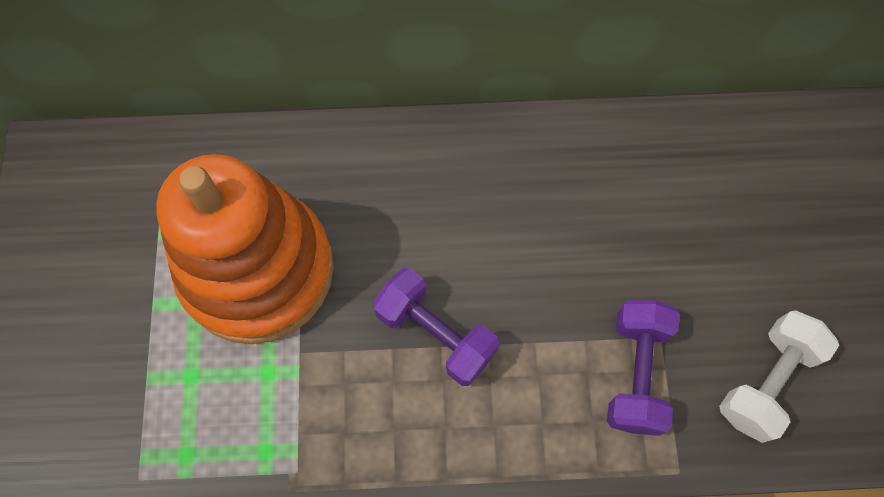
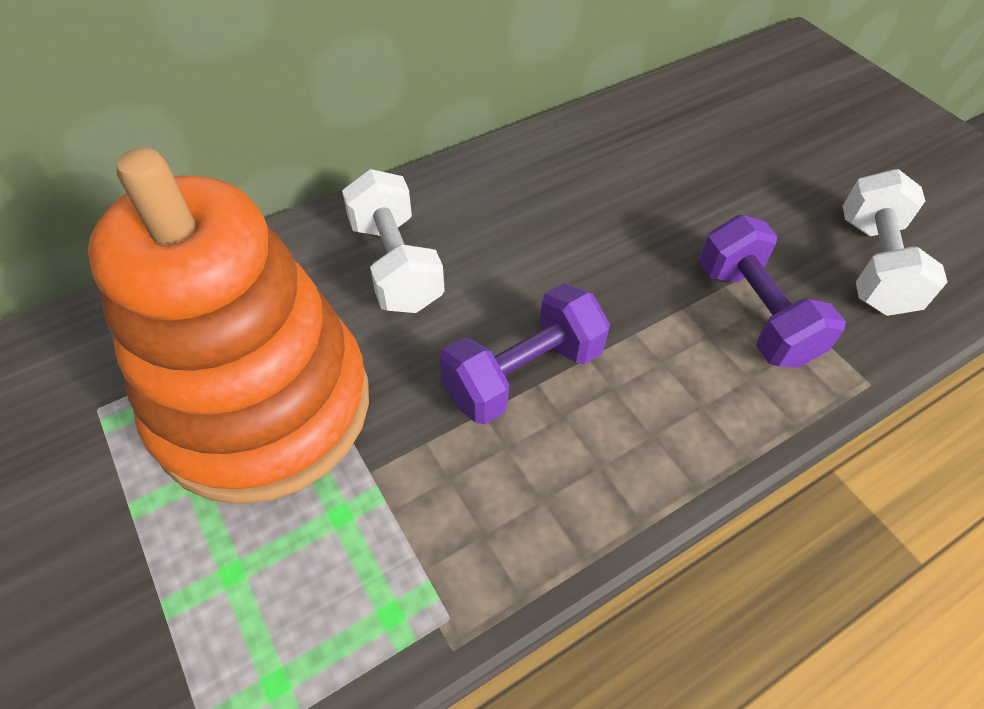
camera: 30 degrees left, 15 degrees down
(399, 197) = (396, 265): none -> white dumbbell
(435, 333) = (523, 374): purple dumbbell -> purple dumbbell turned 45 degrees counterclockwise

